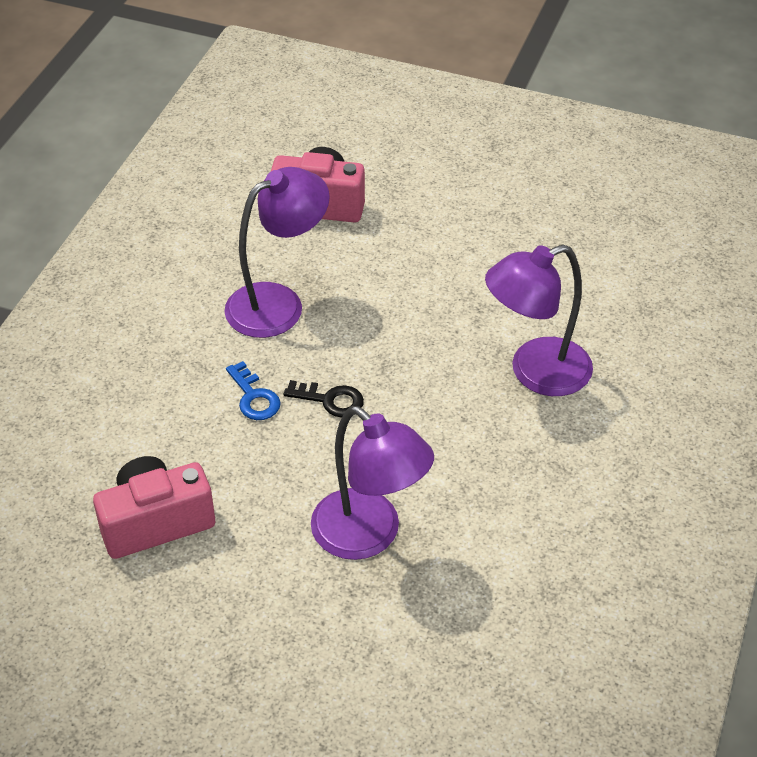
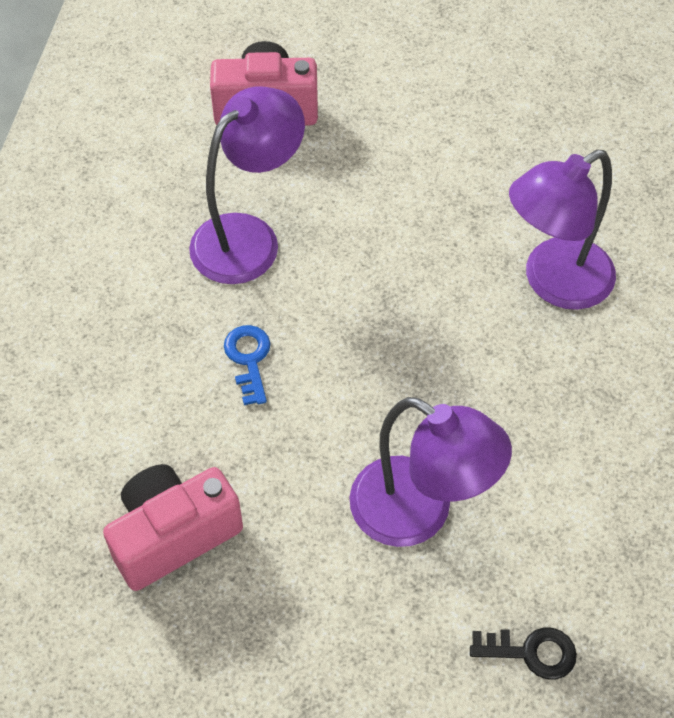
camera: 10 degrees left, 10 degrees up
(254, 397) = (249, 359): blue key -> blue key turned 150 degrees counterclockwise
(330, 400) = (335, 350): black key -> black key (531, 652)

